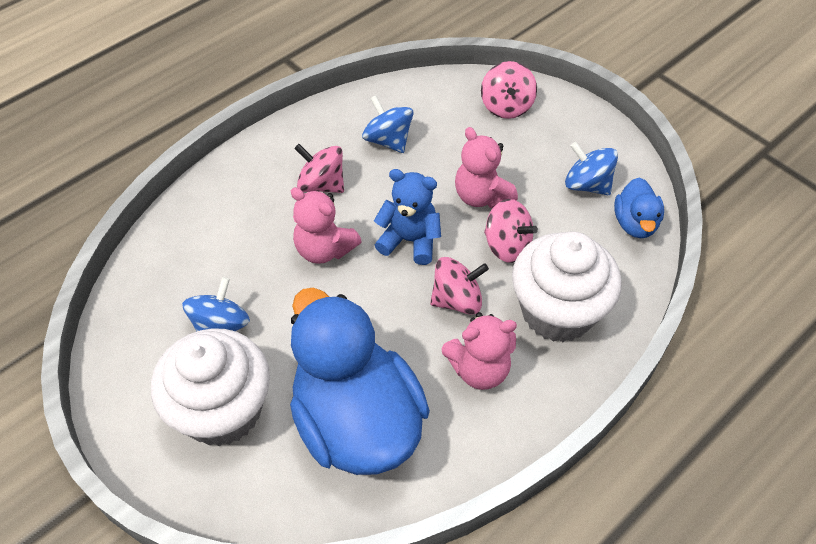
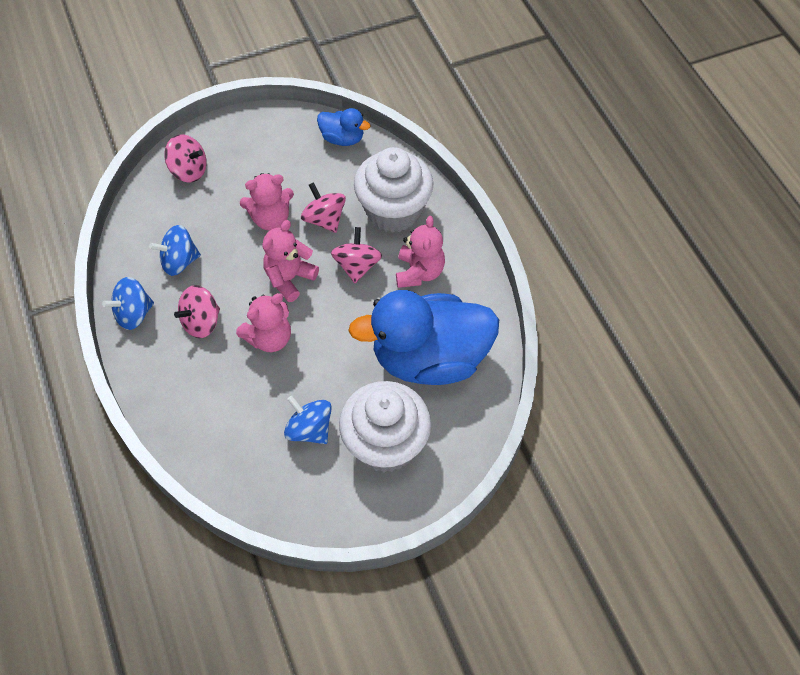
camera: 70 degrees left, 5 degrees up
(410, 240) = (289, 278): blue teddy bear -> pink teddy bear
(507, 245) = (324, 219): pink spinning top -> pink spinning top turned 90 degrees counterclockwise
(587, 184) = (294, 151): blue spinning top -> blue spinning top (134, 314)

